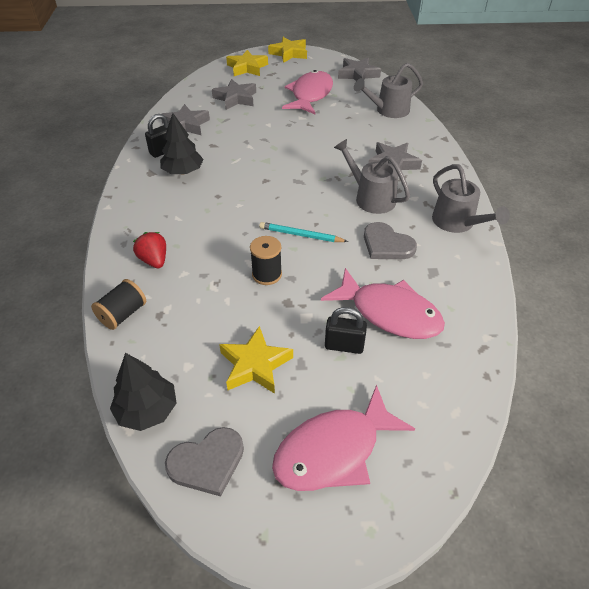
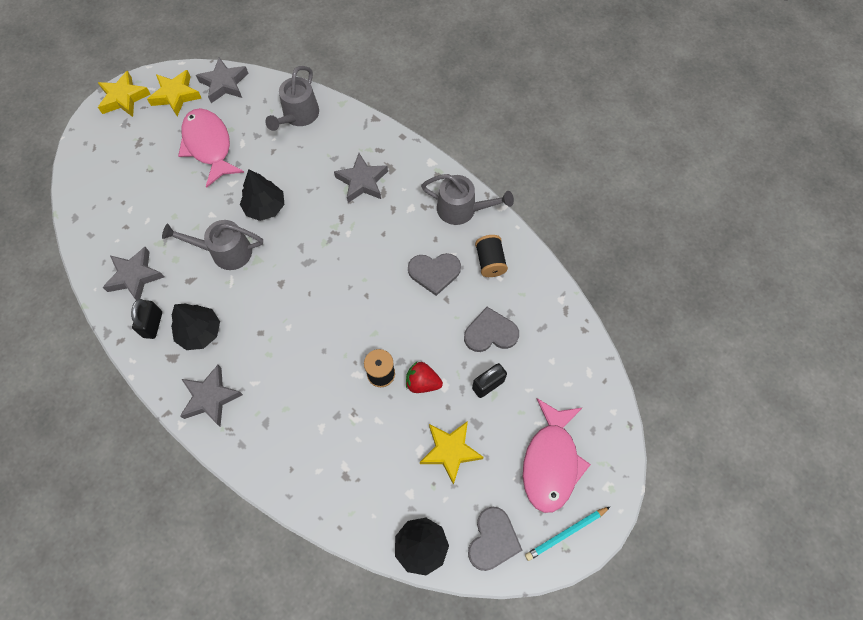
camera: 45 degrees left, 20 degrees up
(123, 314) = (319, 500): black spool -> black spool (490, 262)
(154, 260) = (285, 437): red strawberry -> red strawberry (422, 382)
(235, 98) = (142, 204): grey star -> grey star (210, 398)
(247, 68) = (104, 151): yellow star -> yellow star (176, 95)
(301, 235) = (367, 316): turquoise pencil -> turquoise pencil (566, 533)
(307, 139) = (265, 207): none -> black tree
(370, 197) = (380, 234): grey watering can -> grey watering can (225, 252)
(389, 313) = (490, 332): pink fish -> grey heart

